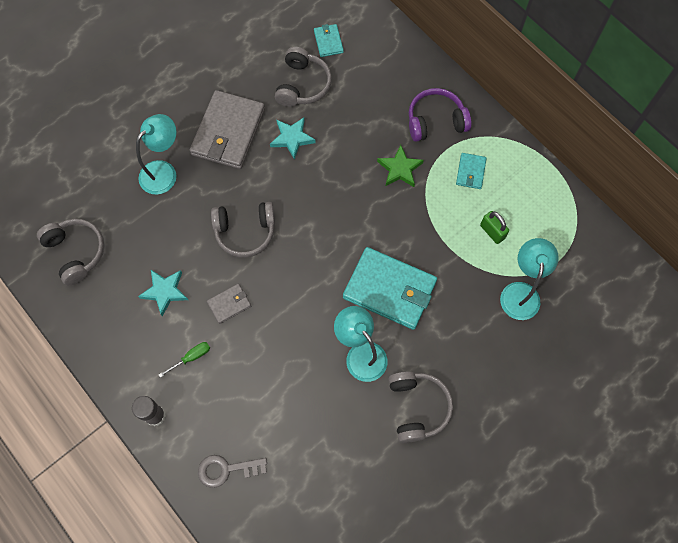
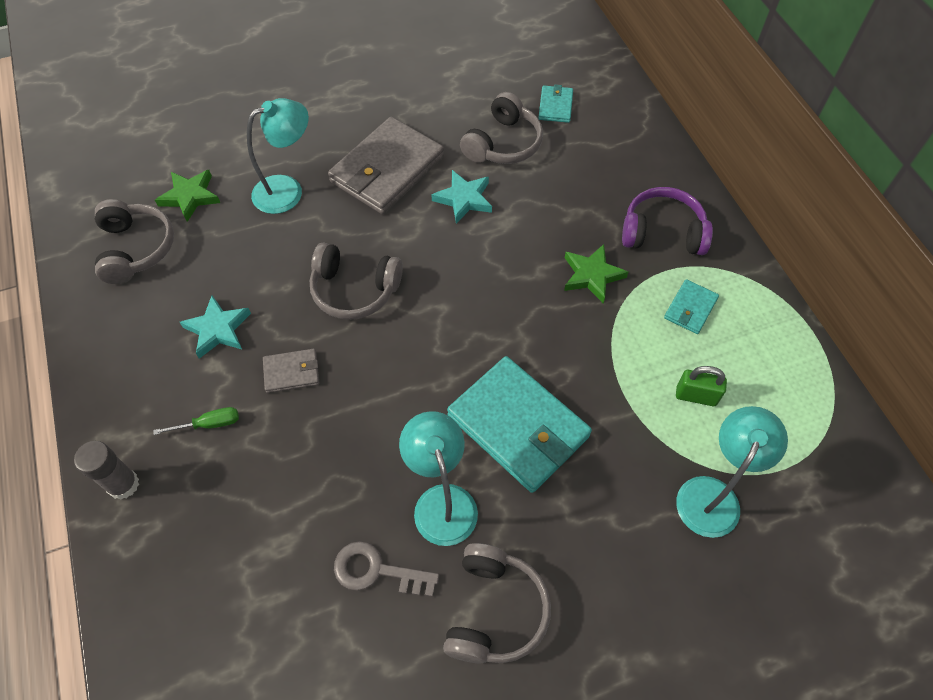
camera: 20 degrees right, 10 degrees down
(95, 199) = (190, 197): none -> green star
(226, 469) = (179, 598): grey key -> grey key (376, 571)
(492, 232) = (696, 396): green padlock -> green padlock turned 60 degrees counterclockwise

